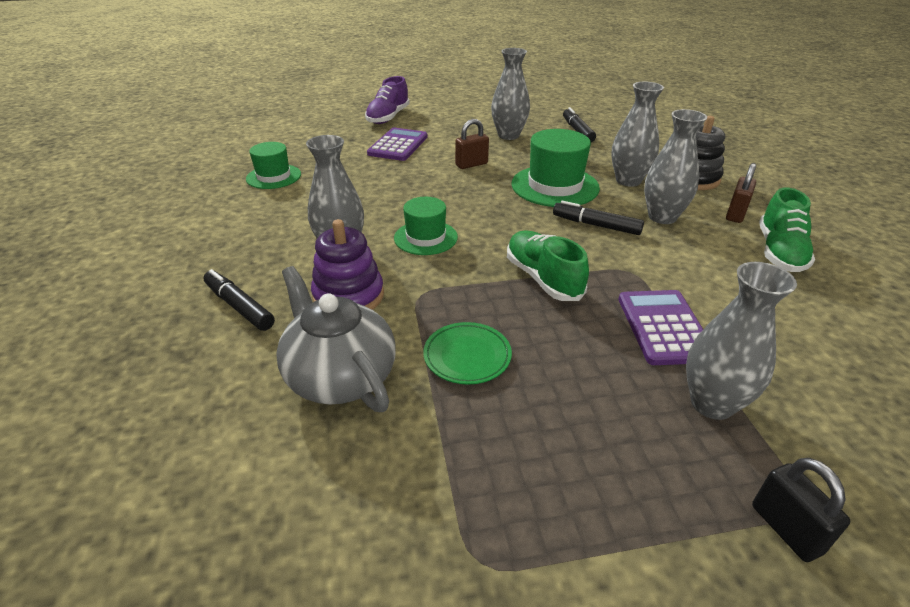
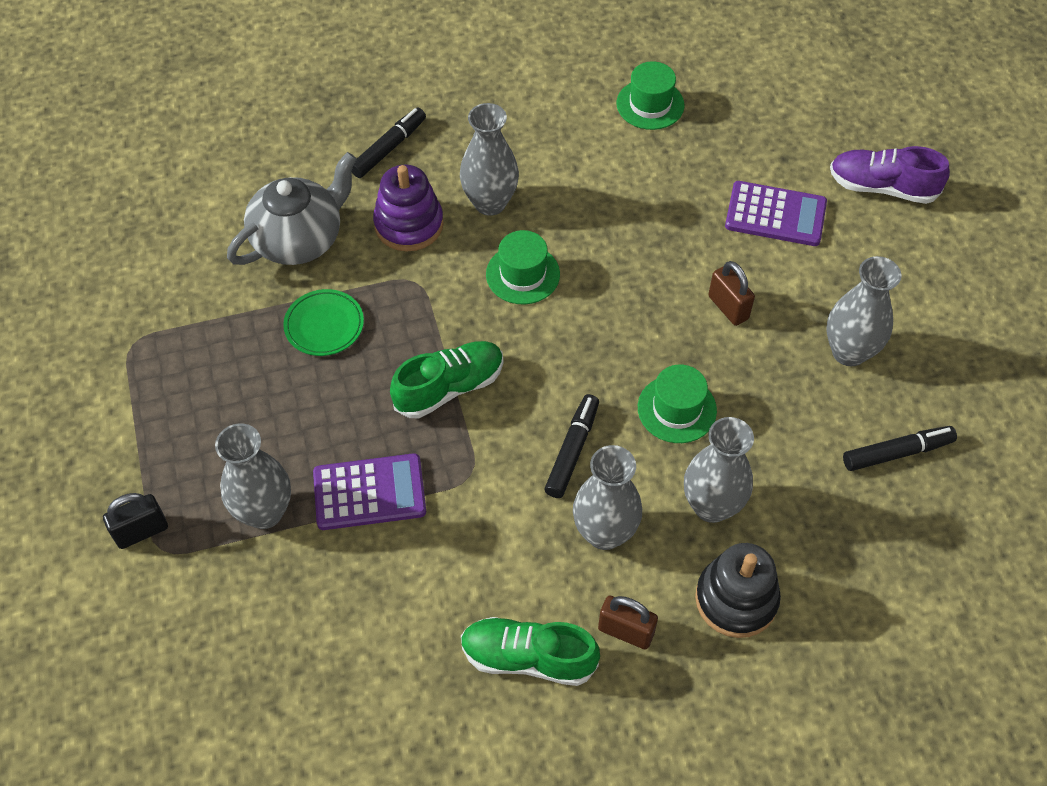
camera: 85 degrees right, 20 degrees up
(555, 186) = (677, 409): green hat -> green hat, size x0.63

